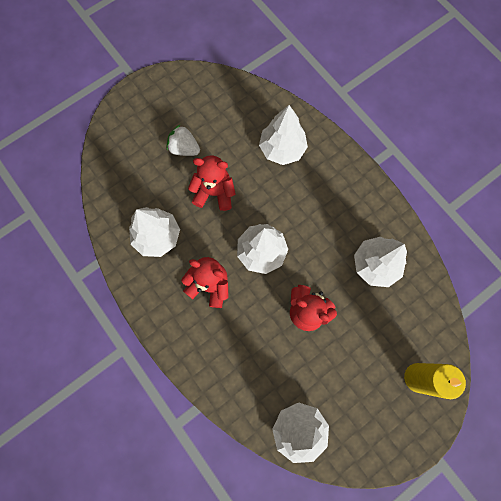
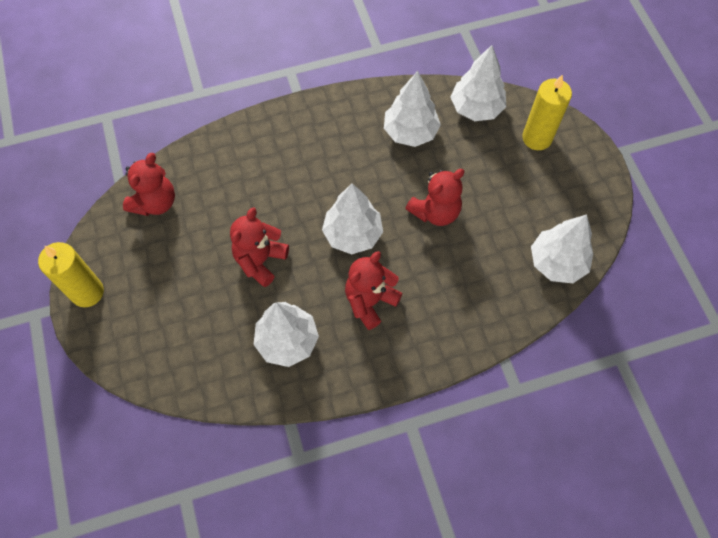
camera: 70 degrees left, 10 degrees down
(149, 90) = (87, 292): none -> yellow candle
(184, 148) = (188, 276): white strawberry -> none
(234, 102) = (155, 202): none -> red teddy bear
(282, 149) = (240, 173): white tree -> white tree (476, 108)

